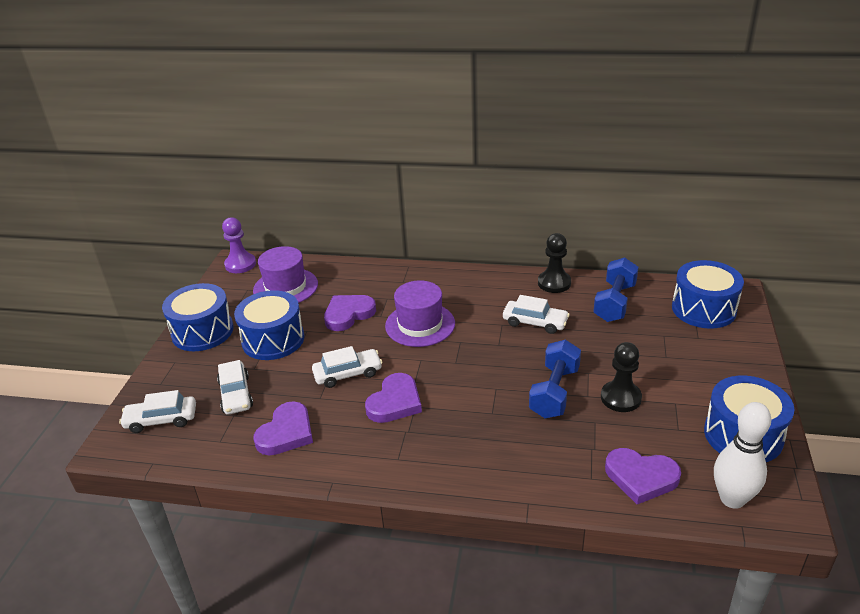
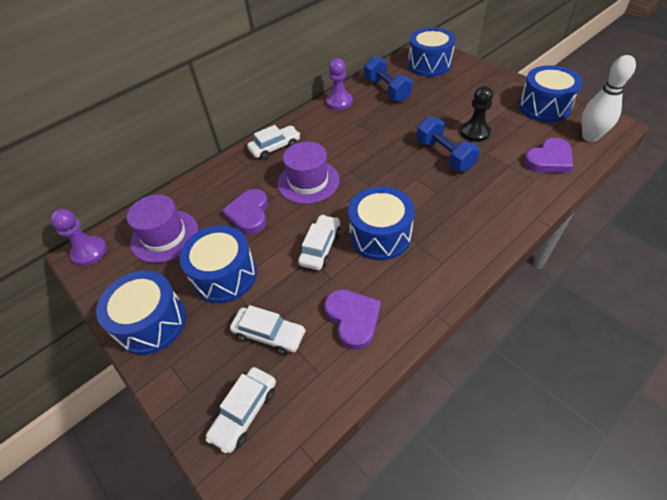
camera: 50 degrees left, 15 degrees up
(395, 402) = (380, 235): purple heart -> blue drum
(535, 322) = (369, 129): white car -> white car (275, 147)
(554, 283) = (339, 102): black pawn -> purple pawn

